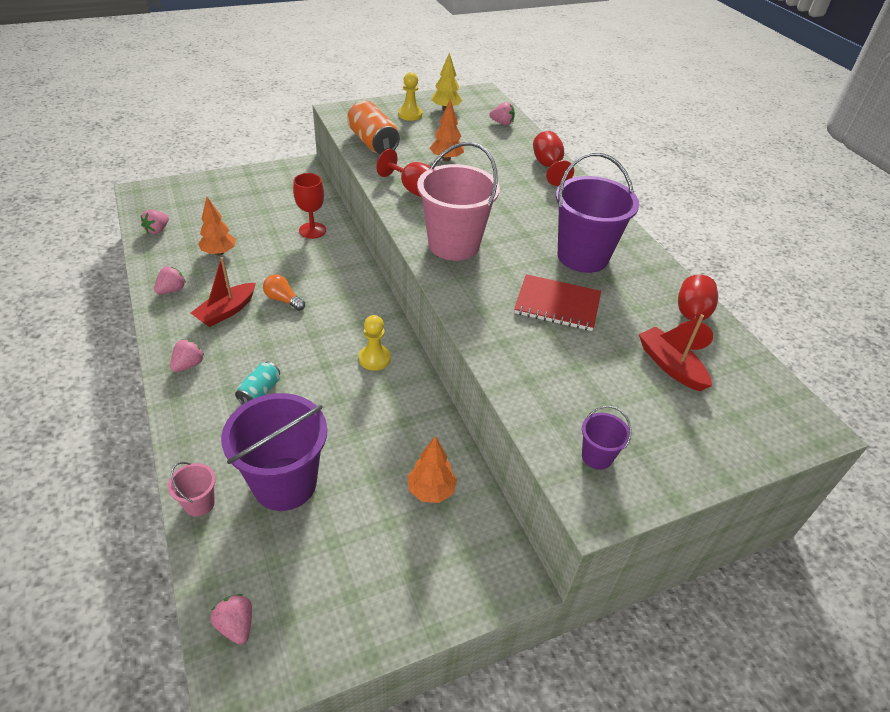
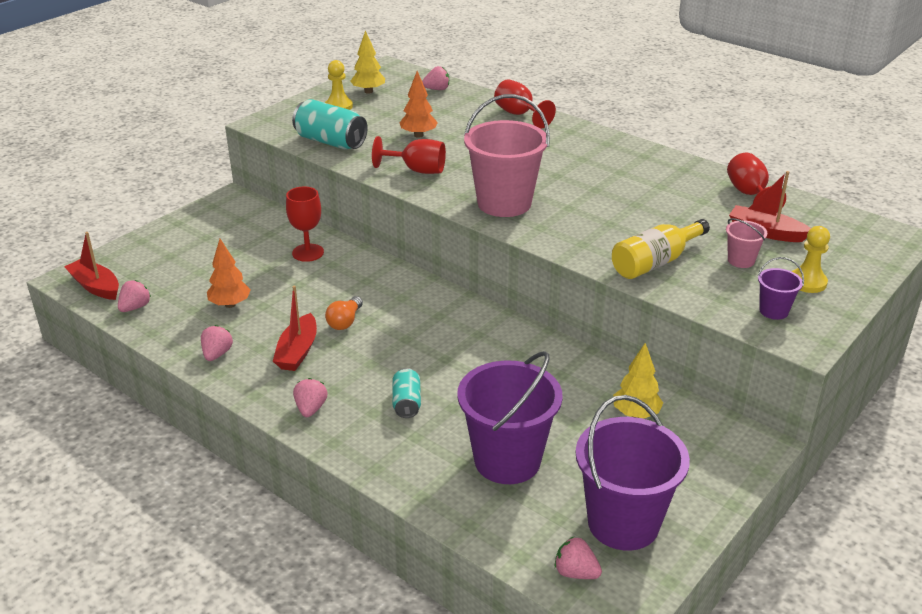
camera: 25 degrees left, 10 degrees down
(149, 204) = (95, 286): none -> red boat
(157, 230) = (135, 307): pink strawberry -> pink strawberry turned 150 degrees counterclockwise
(199, 503) = (447, 507): pink bucket -> pink bucket (741, 260)
(283, 300) = (345, 322): orange light bulb -> orange light bulb turned 75 degrees counterclockwise
(373, 142) = (330, 142): orange can -> turquoise can
(374, 359) = (485, 337): yellow pawn -> yellow pawn (807, 282)
(431, 490) = (636, 414): orange tree -> yellow tree
(530, 355) = (655, 262): none -> yellow bottle
(557, 304) = (639, 219): red notebook -> none
(582, 256) = (622, 177): purple bucket -> purple bucket (623, 523)

